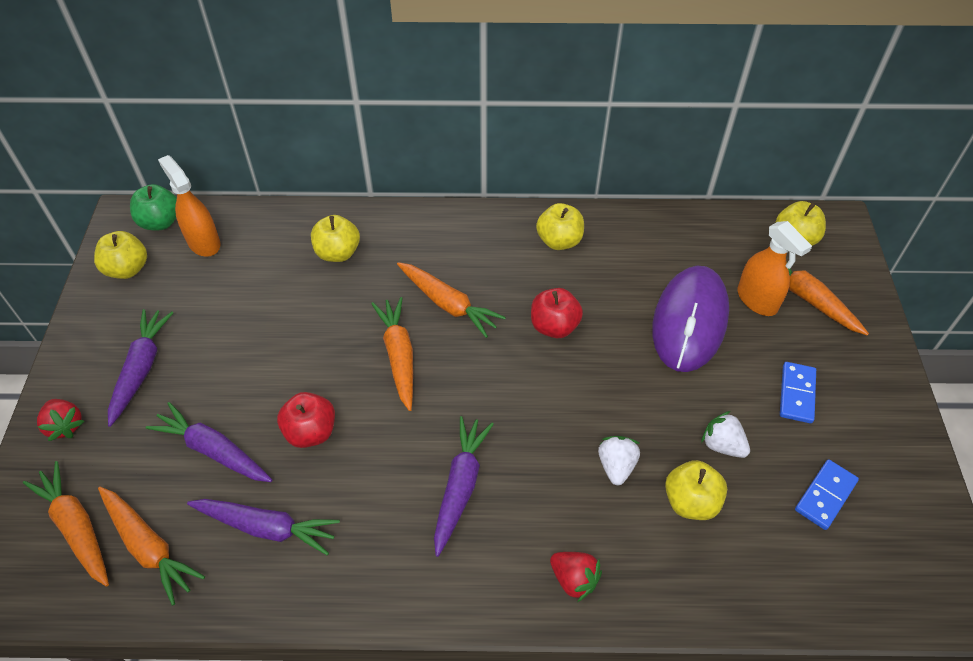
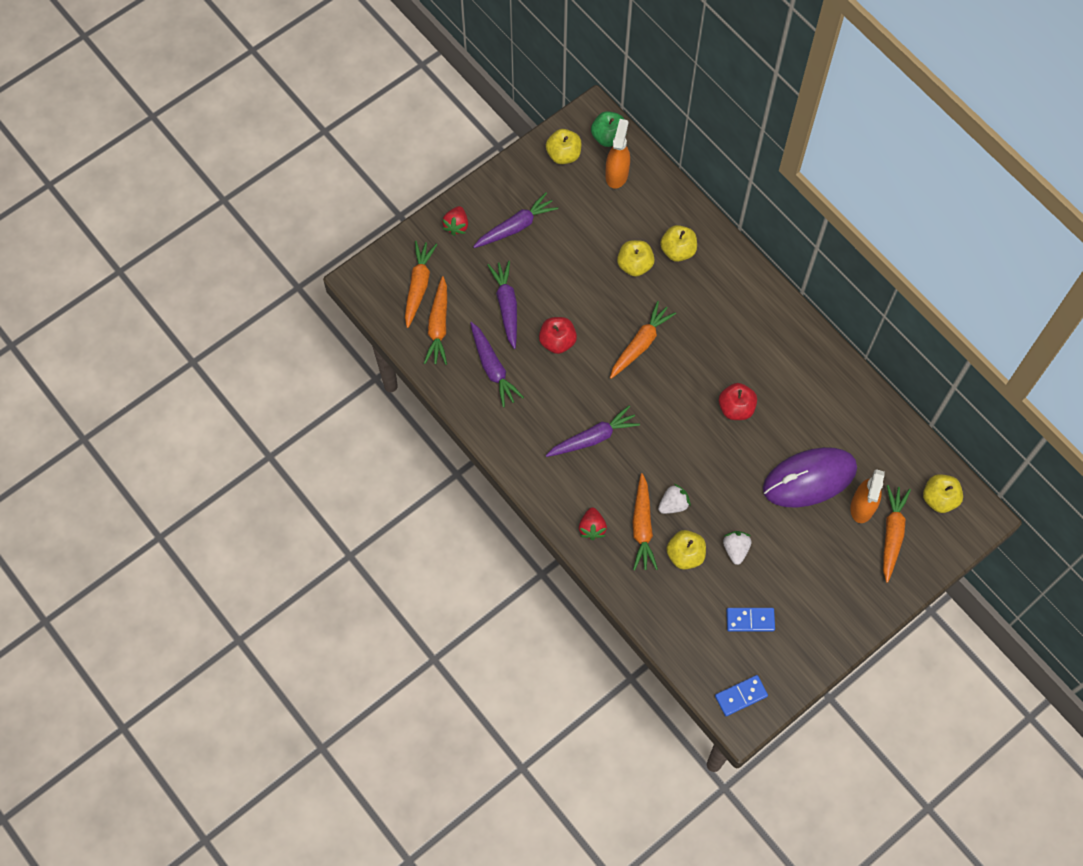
camera: 50 degrees right, 15 degrees up
(448, 304) = (698, 340): orange carrot -> orange carrot (642, 526)
(559, 241) = (804, 363): yellow apple -> yellow apple (634, 265)
(797, 394) = (808, 568): blue domino -> blue domino (741, 696)

